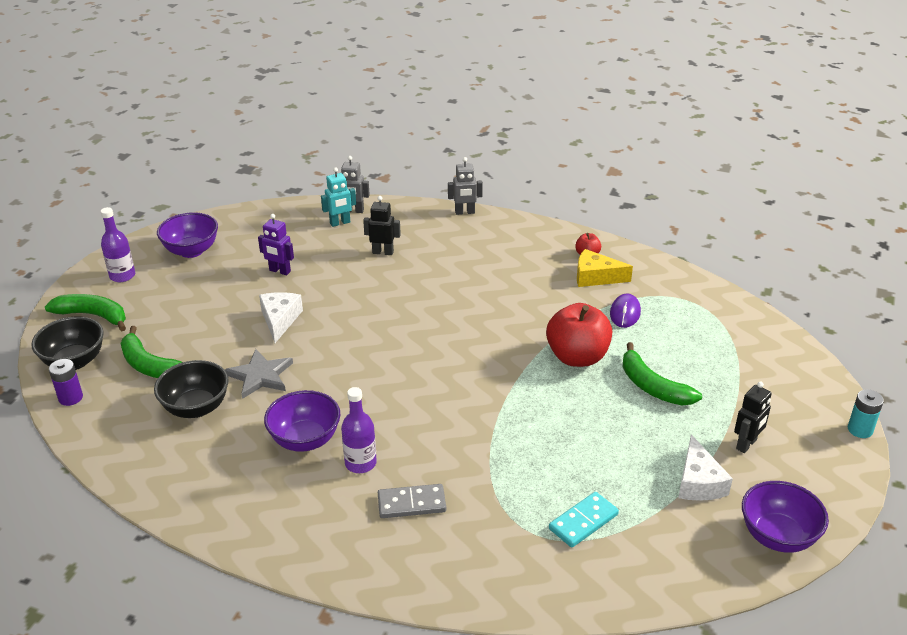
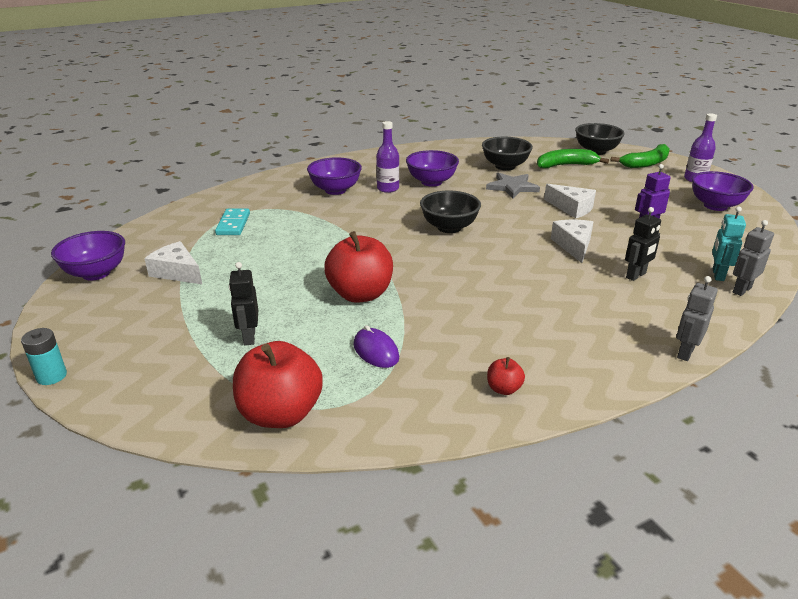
camera: 130 degrees right, 5 degrees down
(70, 398) = (558, 145): purple battery -> none
(363, 293) = (573, 245): none -> white cheese
(408, 370) = (449, 227): none -> black bowl
(411, 503) = (335, 190): grey domino -> purple bowl
(595, 277) = (455, 369): yellow cheese -> none
(653, 387) = (274, 308): green banana -> none
(723, 314) = (280, 414): none -> red apple
(746, 444) = (157, 310): black robot -> black robot (249, 337)

